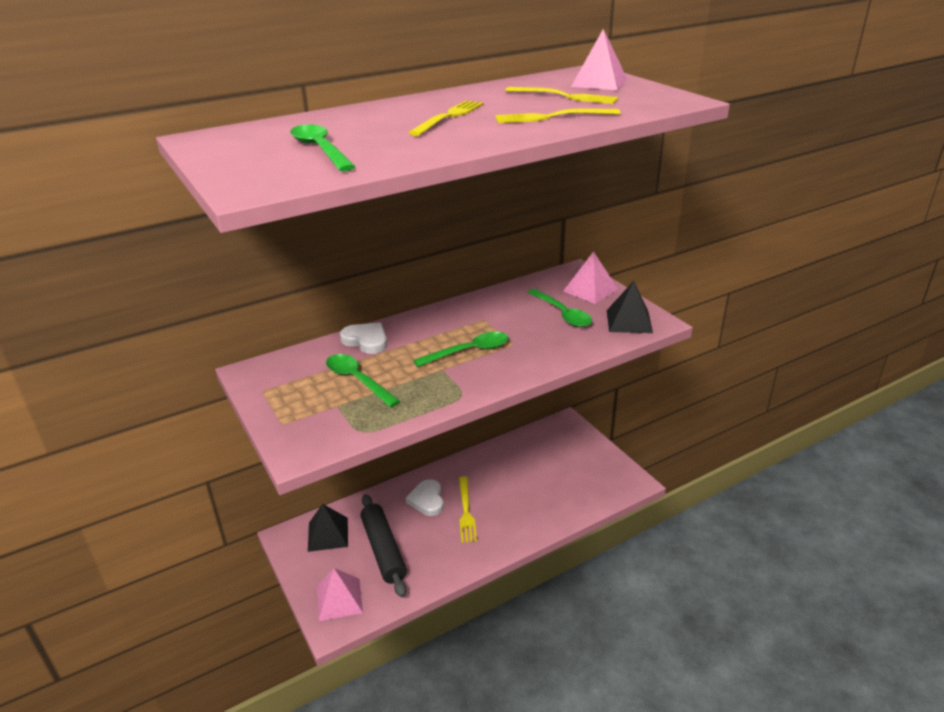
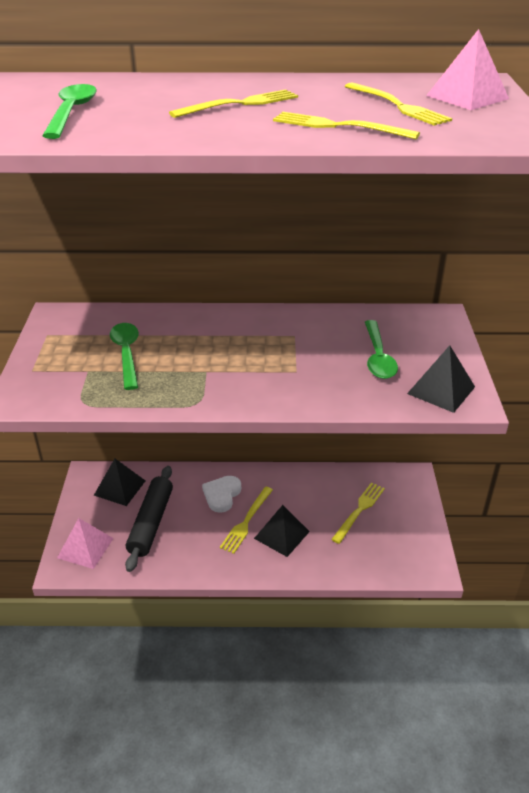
camera: 30 degrees right, 5 degrees up
(366, 340) = (171, 319): white heart -> none
(469, 351) = (248, 363): green spoon -> none
(503, 509) = (282, 535): none -> black pyramid
(547, 464) = (359, 510): none -> yellow fork
(590, 290) = (435, 341): pink pyramid -> none

